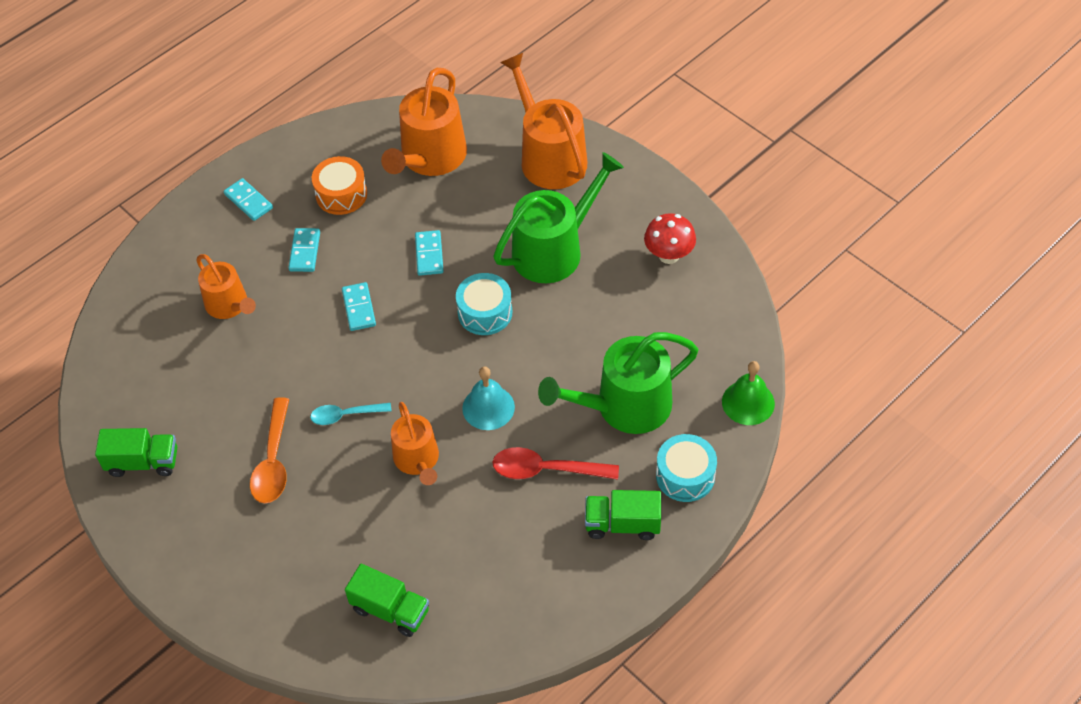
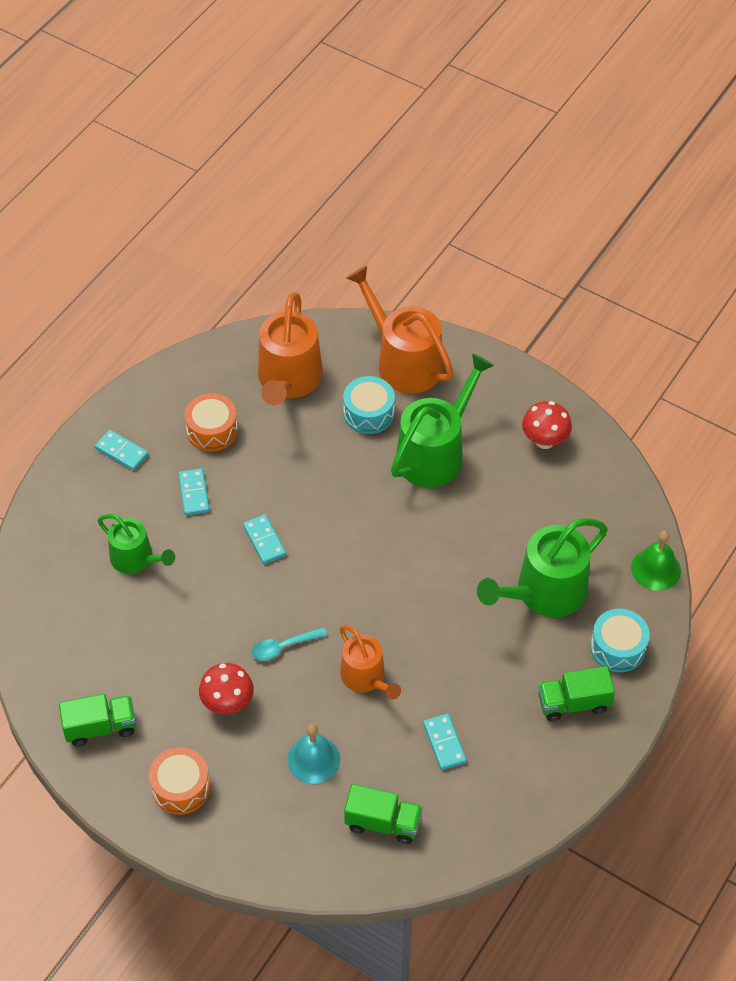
camera: 15 degrees left, 0 degrees up
(201, 536) = (181, 787): none -> orange drum
(229, 305) = (136, 559): orange watering can -> green watering can
(273, 461) = (228, 703): orange spoon -> red mushroom
(429, 254) = (316, 476): turquoise domino -> turquoise domino (444, 743)
(485, 312) = (387, 524): turquoise drum -> turquoise drum (369, 413)
(488, 407) = (417, 615): turquoise bell -> turquoise bell (313, 759)
(546, 470) = (489, 665): red spoon -> none

